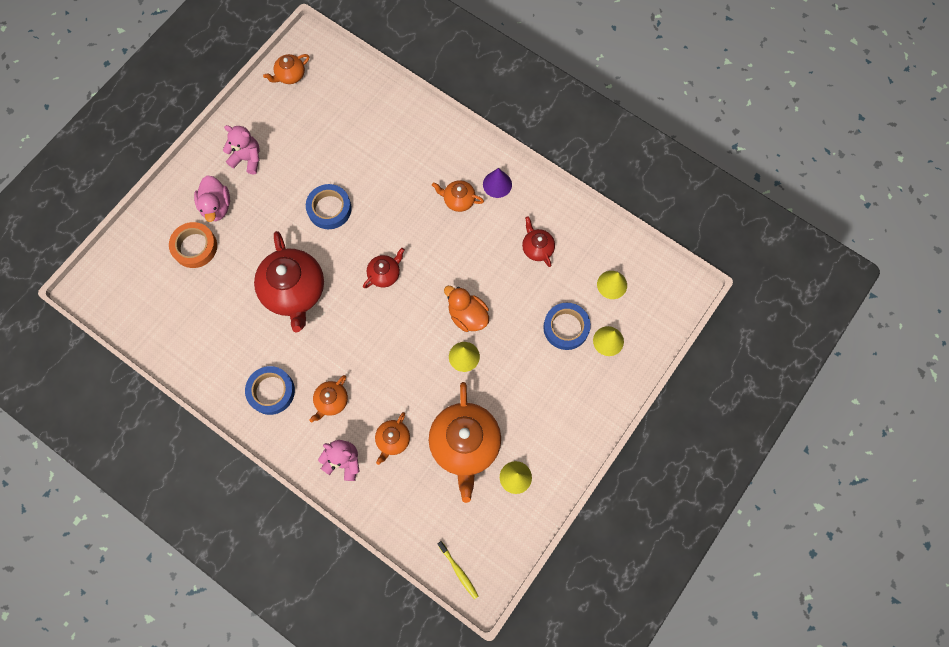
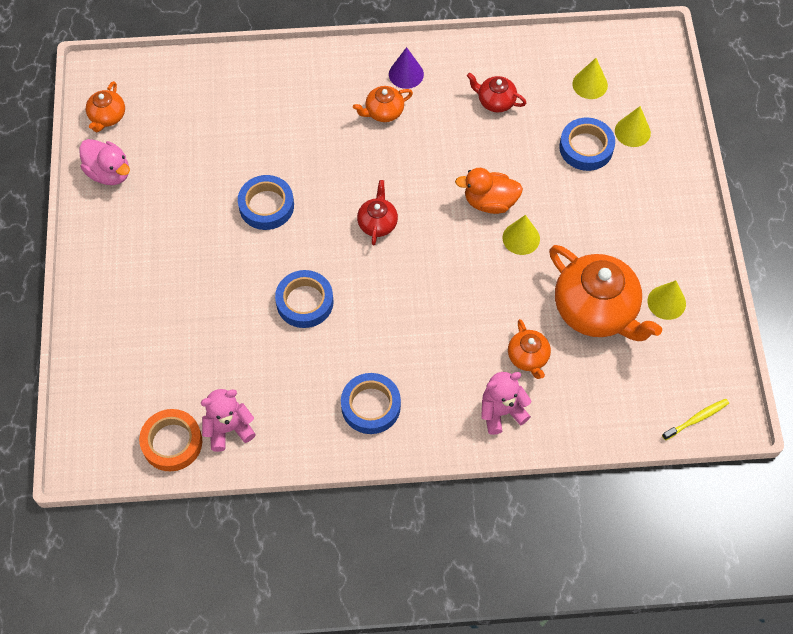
camera: 40 degrees left, 10 degrees down
(195, 247) = (162, 337): orange tape -> orange tape (172, 442)
(216, 206) = (148, 285): pink duck -> pink duck (109, 173)
(247, 158) = (137, 220): pink teddy bear -> pink teddy bear (229, 429)
(294, 291) = (305, 302): red teapot -> blue tape
(331, 401) = (437, 369): orange teapot -> none
(458, 571) = (696, 419): yellow toothbrush -> yellow toothbrush turned 45 degrees counterclockwise

